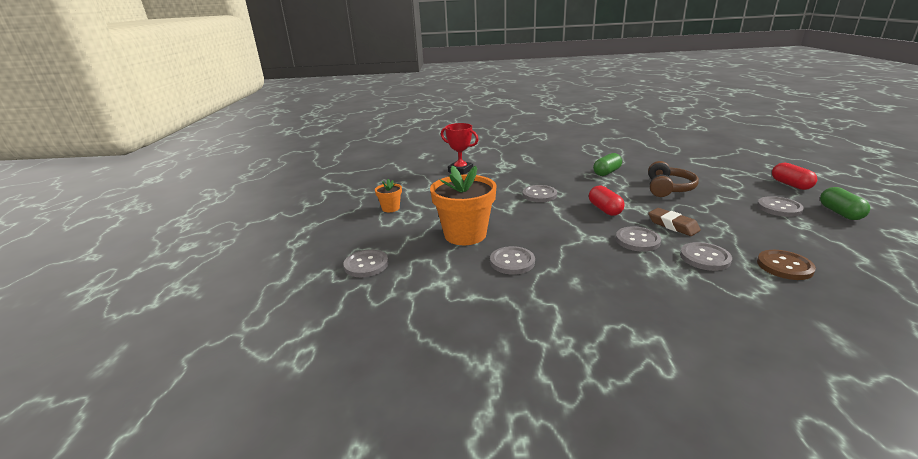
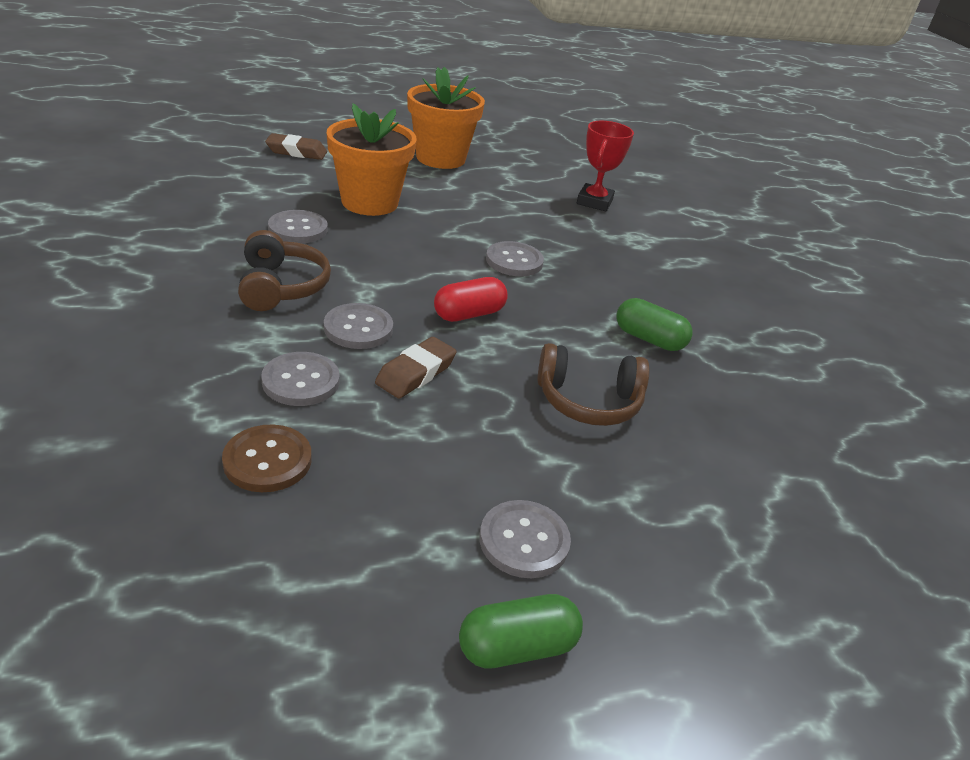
camera: 70 degrees right, 10 degrees up
(366, 265) = (296, 152): grey button -> brown eraser
(390, 208) = (440, 158): orange flower pot -> orange flower pot, size x2.09
(599, 266) = (281, 286): none -> brown headphones
(790, 185) = (689, 619): red capsule -> none

